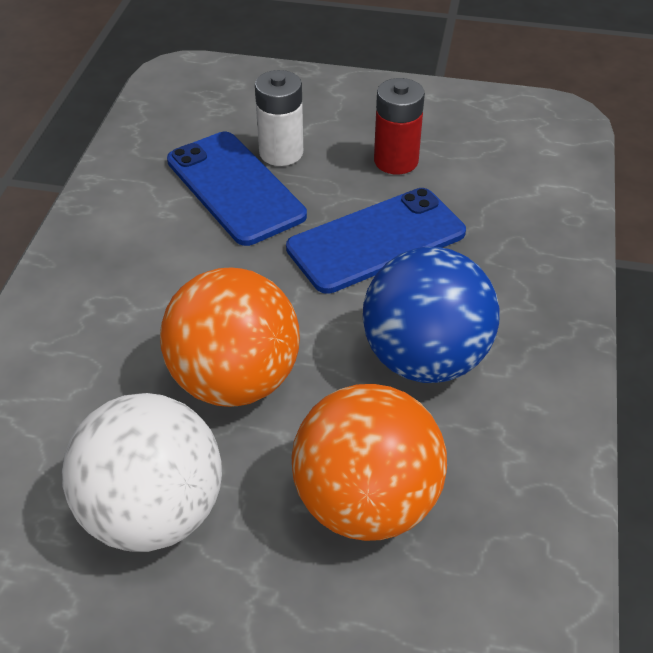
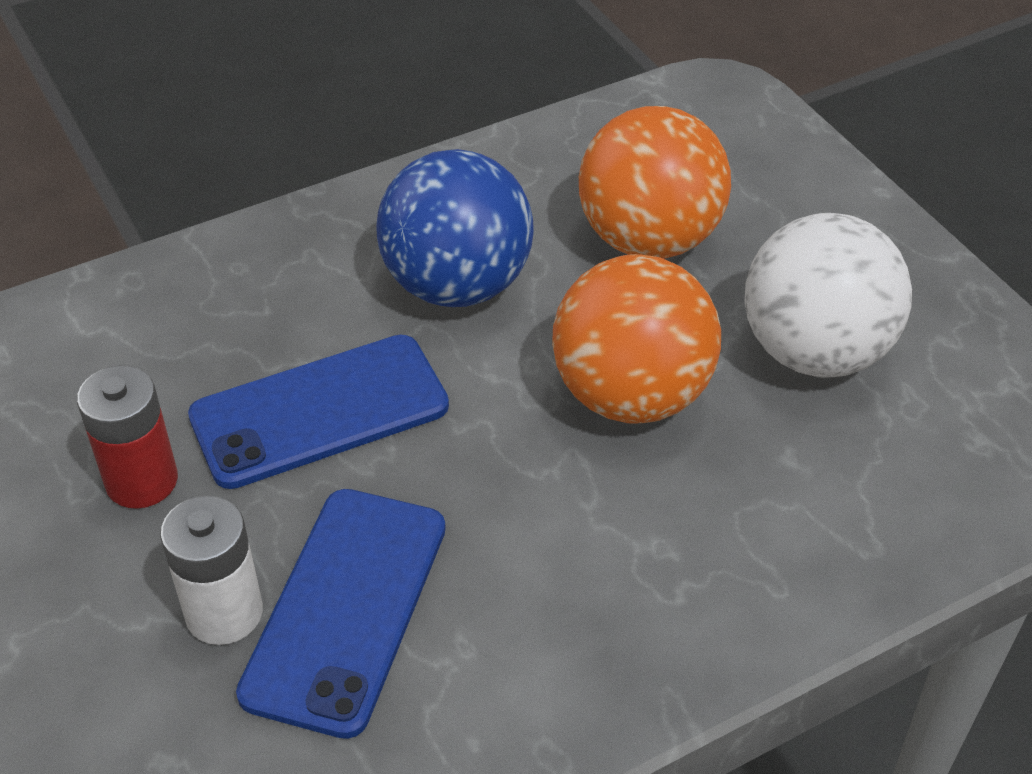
camera: 130 degrees left, 0 degrees up
(376, 241) = (319, 411): blue phone -> blue phone turned 45 degrees counterclockwise

